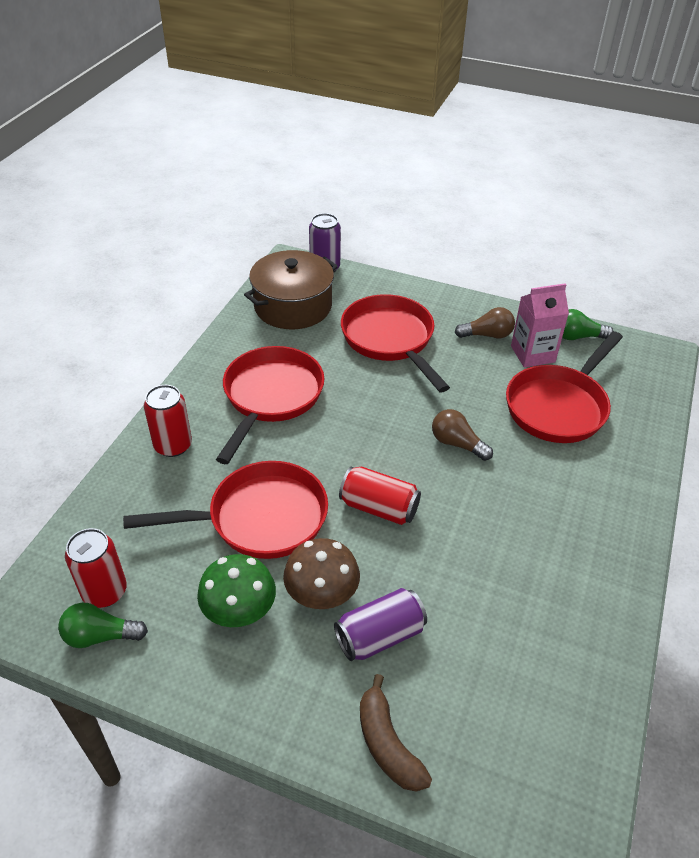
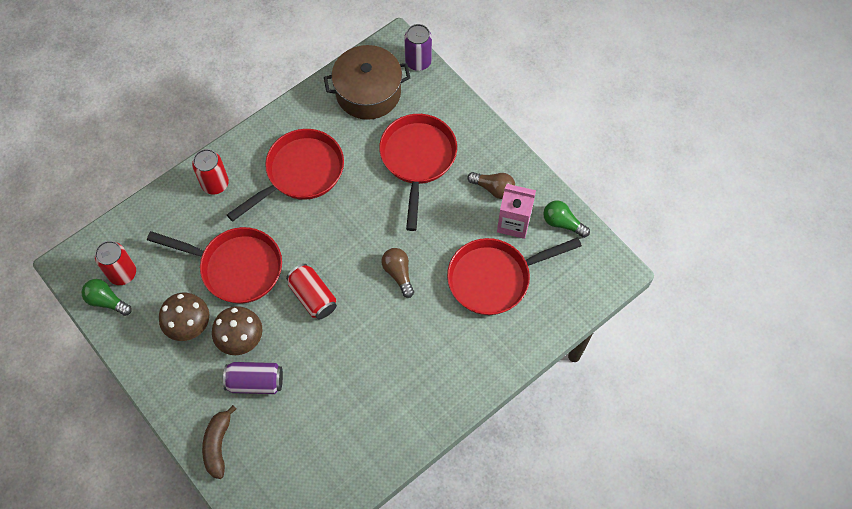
camera: 30 degrees right, 20 degrees up
(239, 610) = (188, 324): green mushroom -> brown mushroom

